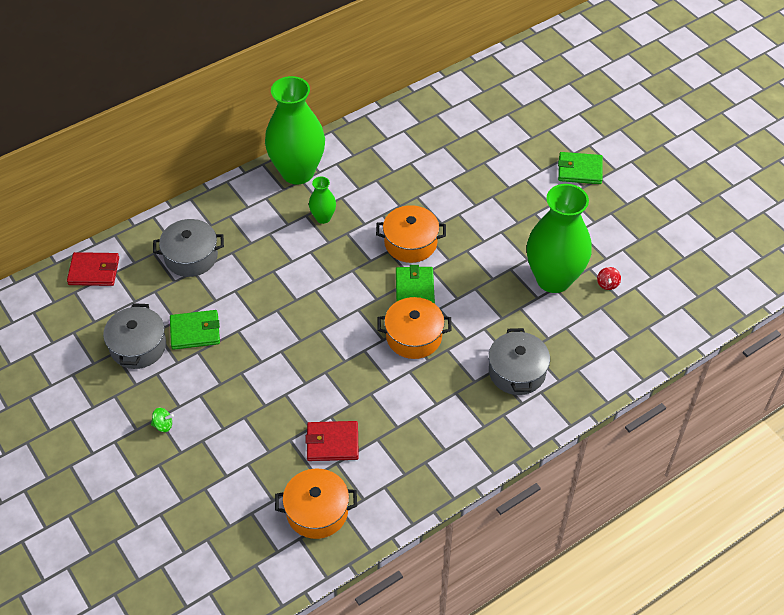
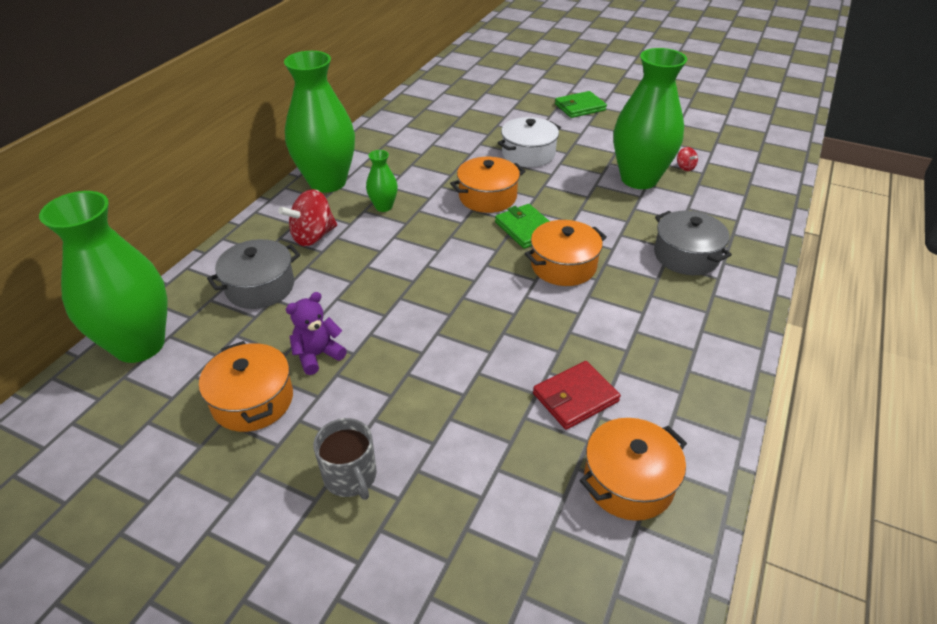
camera: 30 degrees left, 10 degrees down
(94, 271) = (139, 345): red wallet -> green vase
(138, 346) = (252, 400): grey pot -> orange pot
(163, 425) = (350, 476): green spinning top -> grey mug
(195, 331) = (318, 355): green wallet -> purple teddy bear
(253, 225) = (313, 236): none -> red spinning top
(482, 209) = (528, 154): none -> white pot

